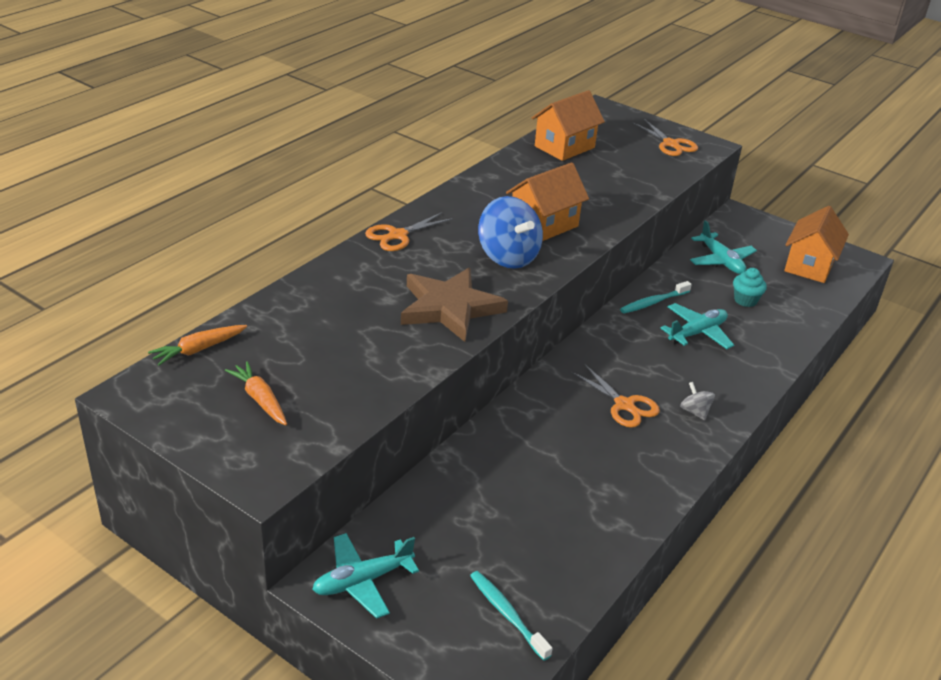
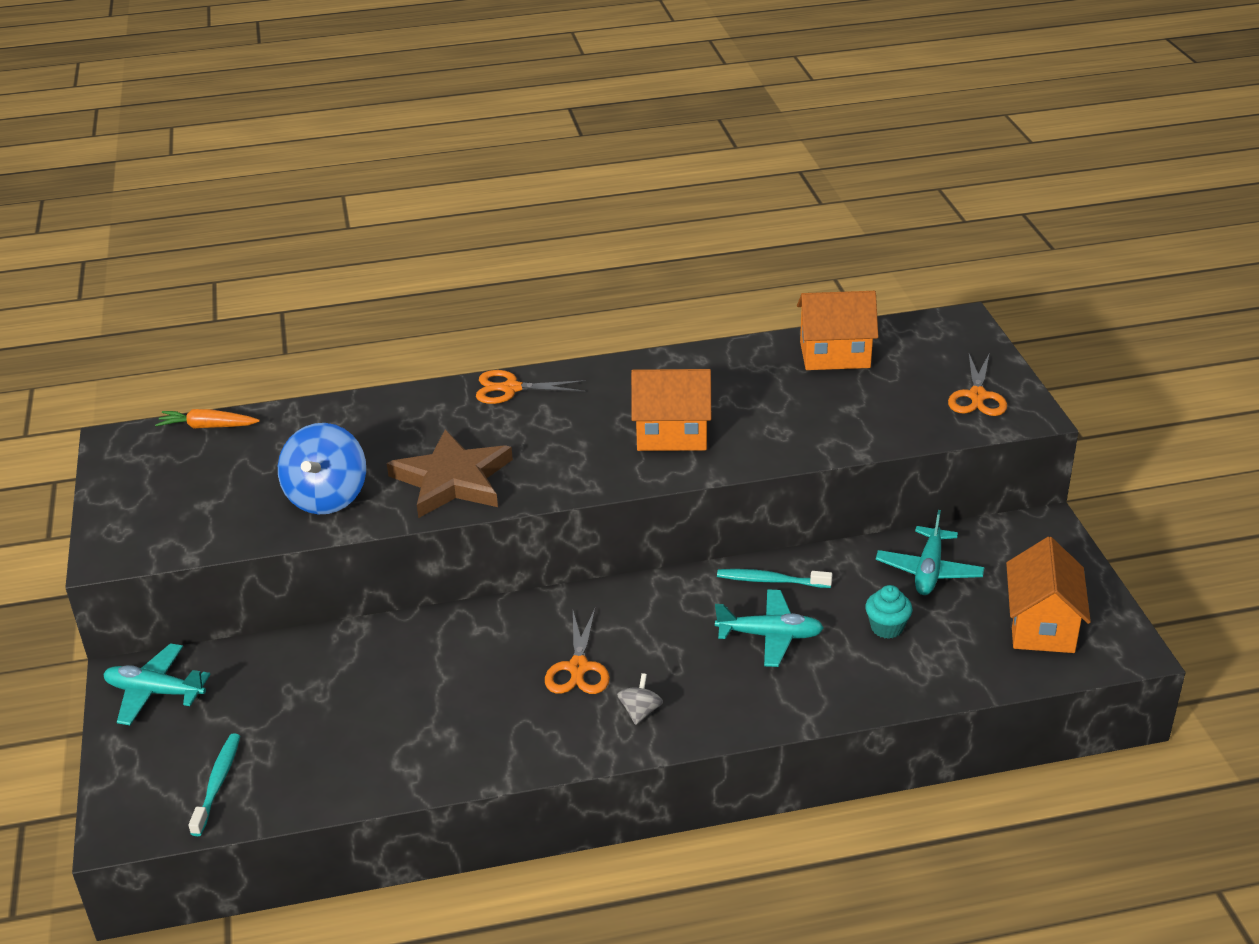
camera: 45 degrees right, 0 degrees up
(260, 400) = (193, 490): orange carrot -> none
(508, 257) = (583, 453): blue spinning top -> blue spinning top (327, 497)
(809, 265) = (1041, 626): orange house -> orange house turned 60 degrees counterclockwise

